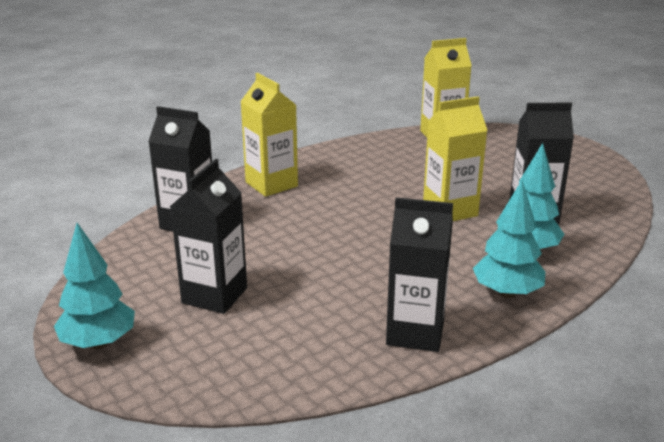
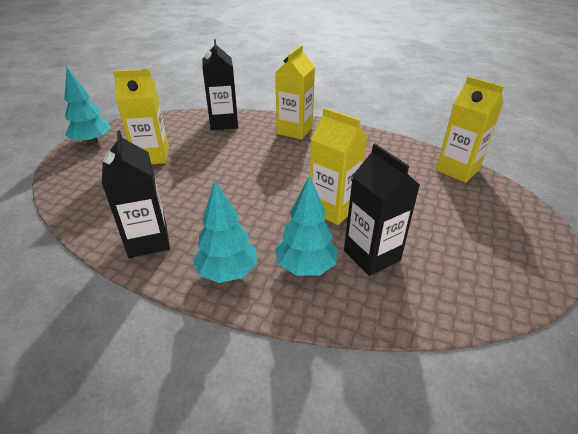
camera: 60 degrees right, 10 degrees up
(214, 295) = (152, 156): black carton -> yellow carton

